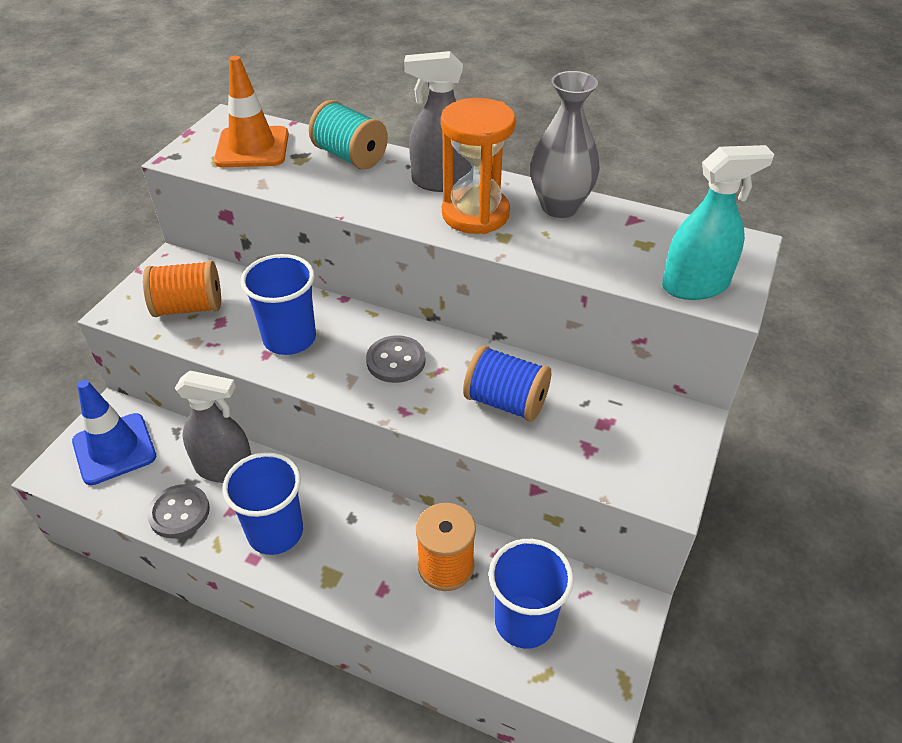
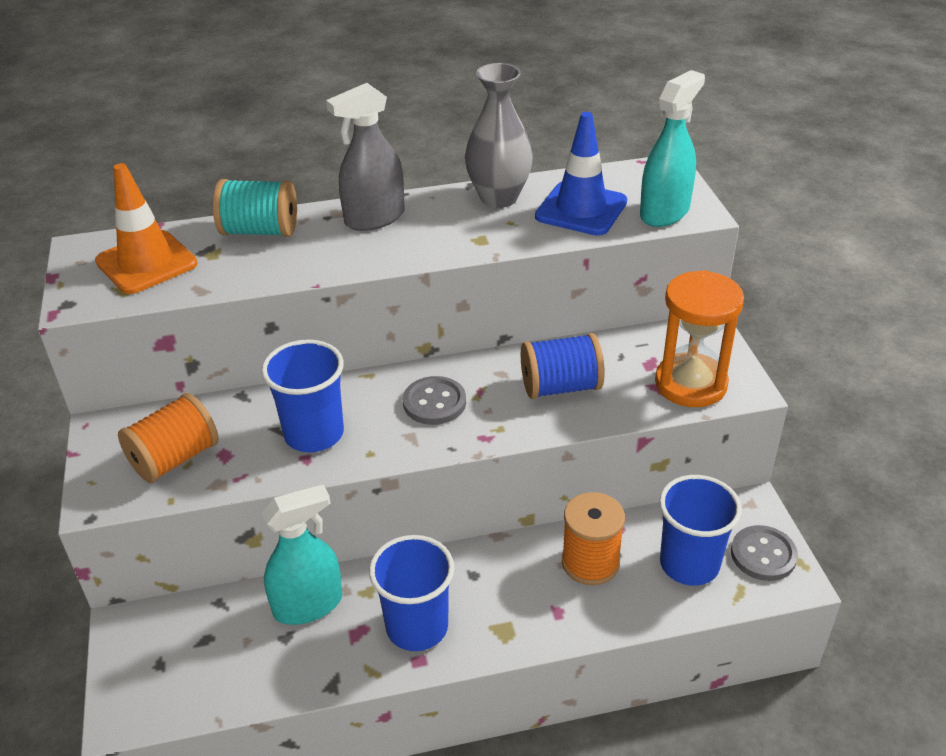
camera: 35 degrees left, 5 degrees down
(114, 449) = (168, 656): blue traffic cone -> blue traffic cone (581, 209)
(179, 512) = (304, 668): grey button -> grey button (763, 555)
(225, 468) = (308, 605): grey spray bottle -> turquoise spray bottle
(475, 214) = (436, 232): orange hourglass -> orange hourglass (690, 384)

